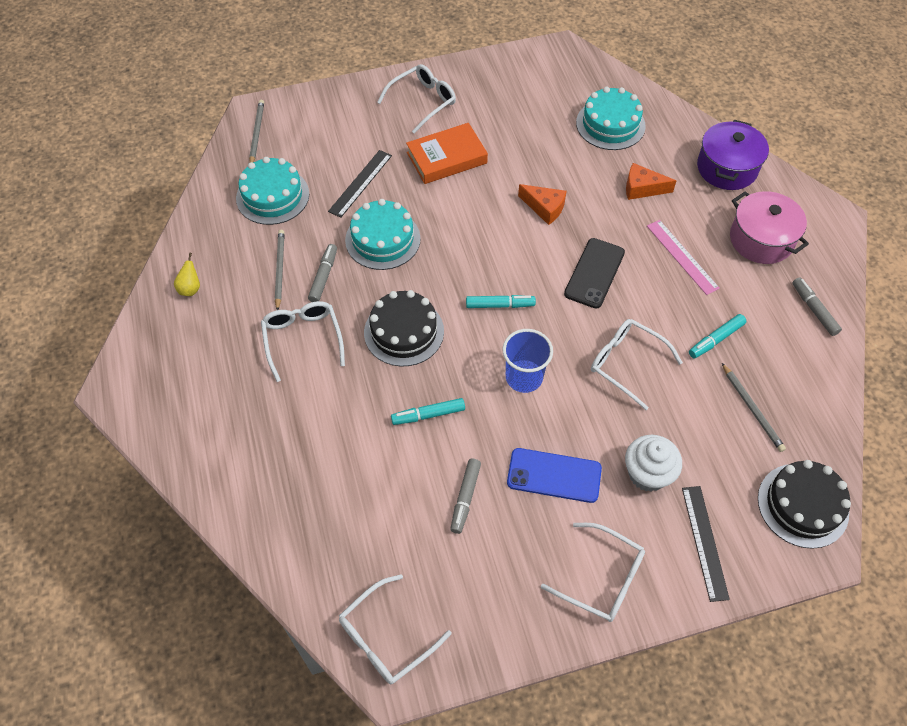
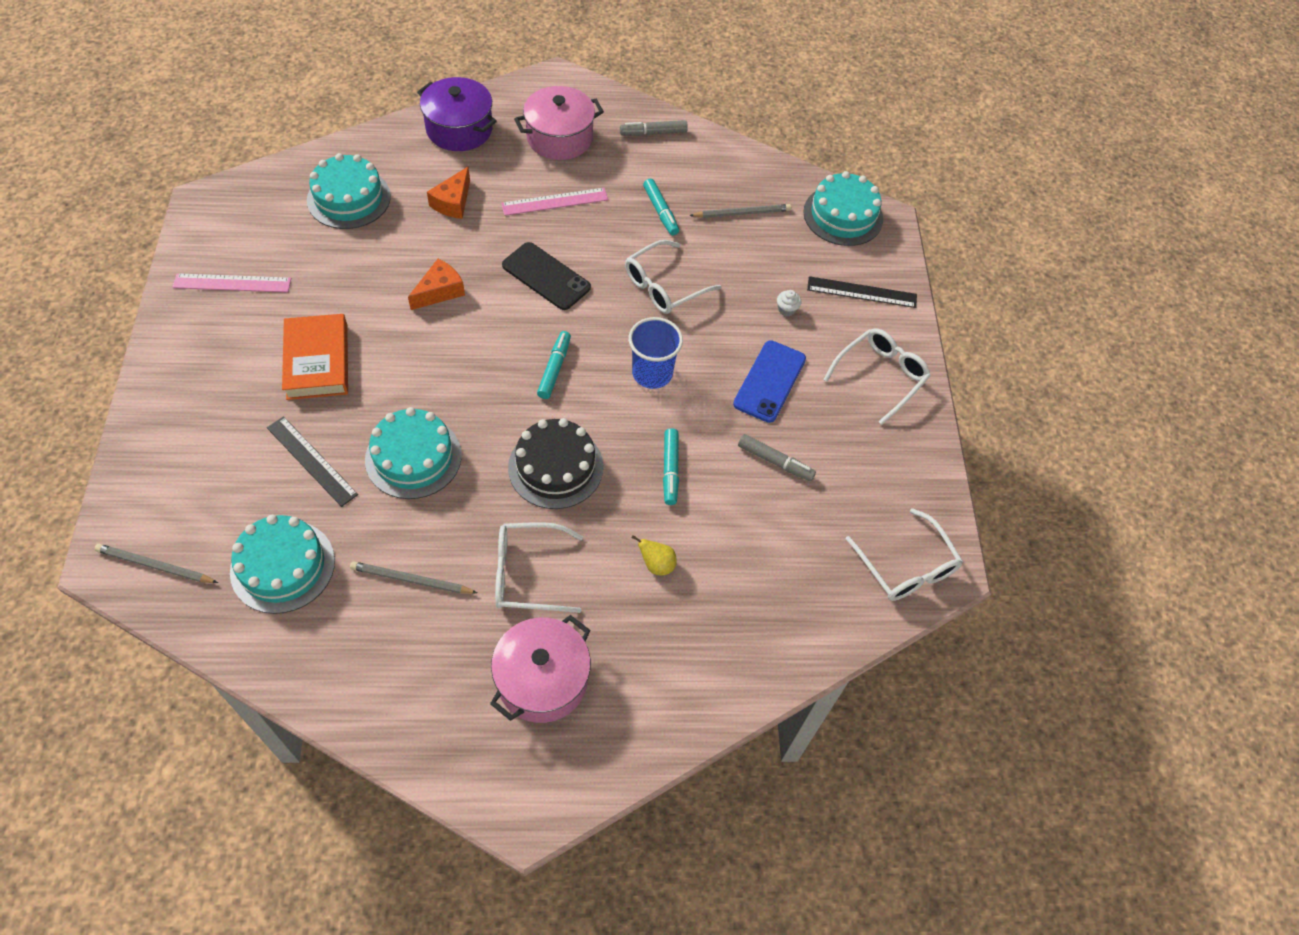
camera: 80 degrees left, 0 degrees up
(190, 288) = (397, 694): yellow pear -> yellow pear (656, 564)
(217, 373) = (542, 679): none -> pink pot
(323, 277) = (443, 533): grey marker -> none
(422, 102) = (208, 362): white glasses -> none
(496, 89) = (232, 283): none -> pink ruler
(647, 474) = (786, 309): white cupcake -> white cupcake, size x0.46
(802, 505) = (843, 215): black cake -> turquoise cake

